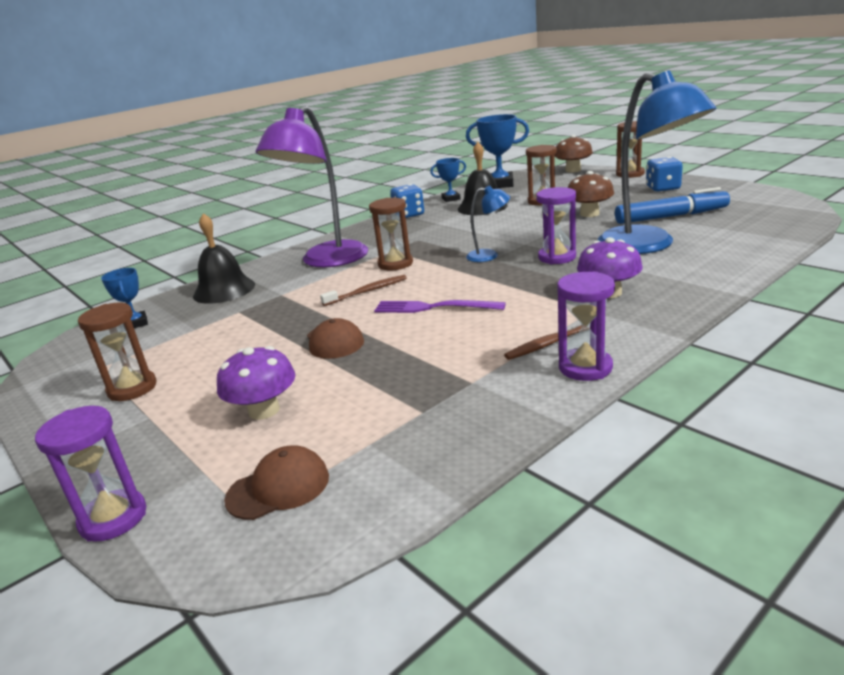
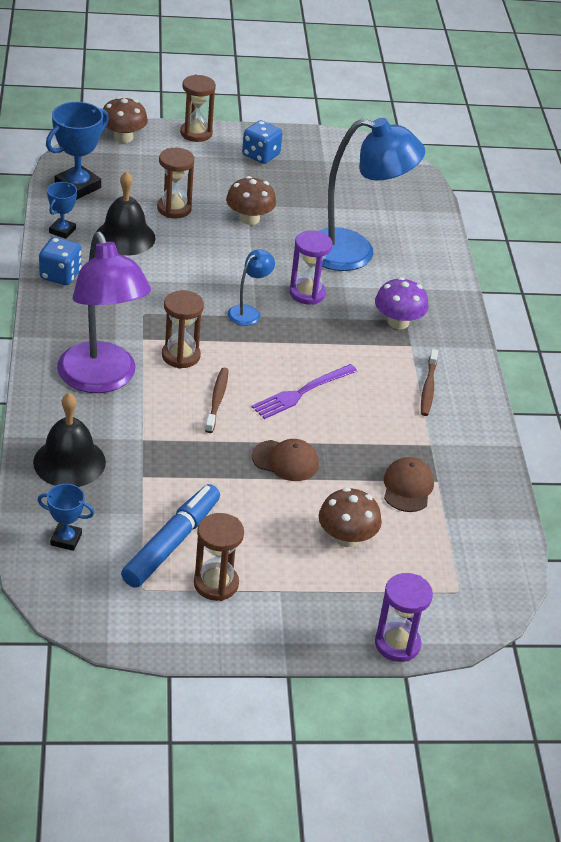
camera: 60 degrees left, 15 degrees up
(264, 410) = (346, 537): purple mushroom -> brown mushroom
(278, 488) = (446, 570): brown cap -> brown cap (407, 487)
(585, 367) = (473, 399): purple hourglass -> none
(670, 216) = (323, 204): blue marker -> blue marker (171, 543)

